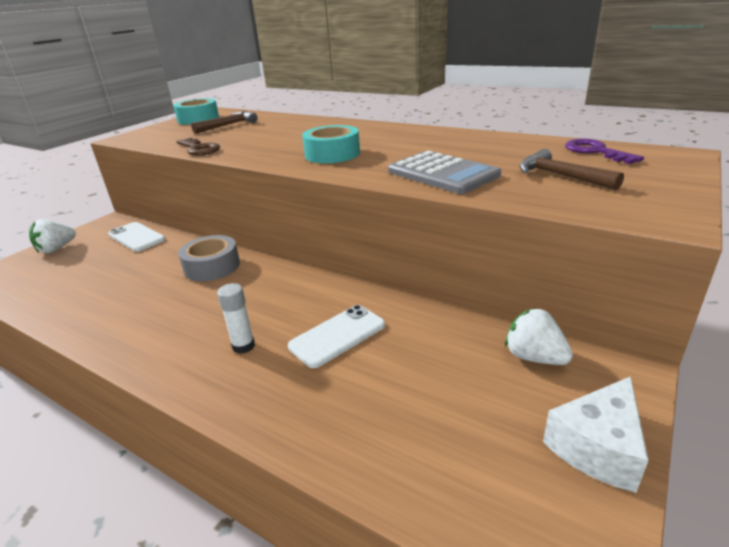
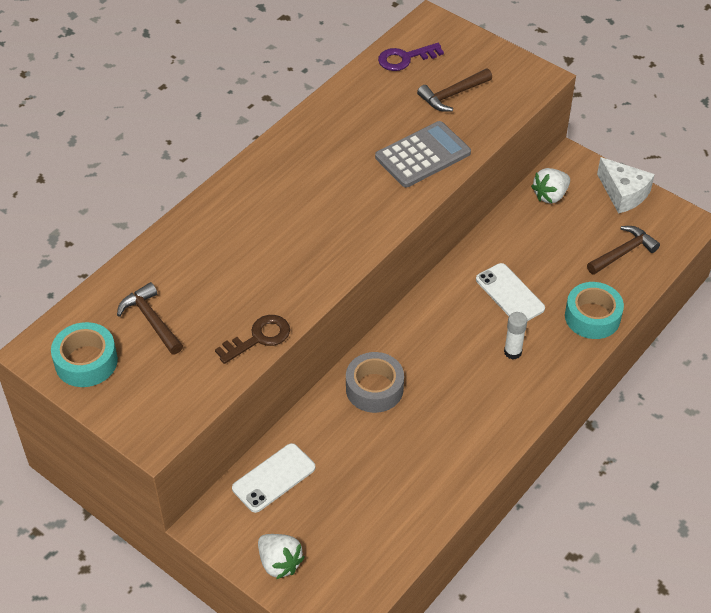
camera: 85 degrees left, 20 degrees up
(332, 154) = (335, 221): turquoise tape -> turquoise tape (592, 317)
(449, 453) = (623, 252): none -> brown hammer

